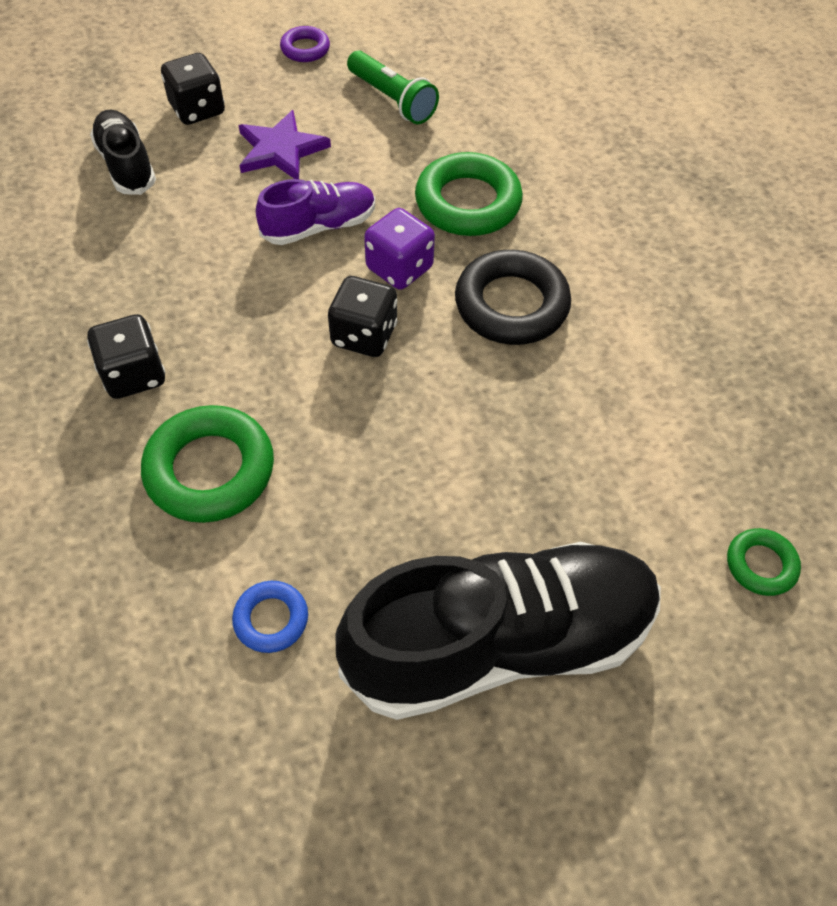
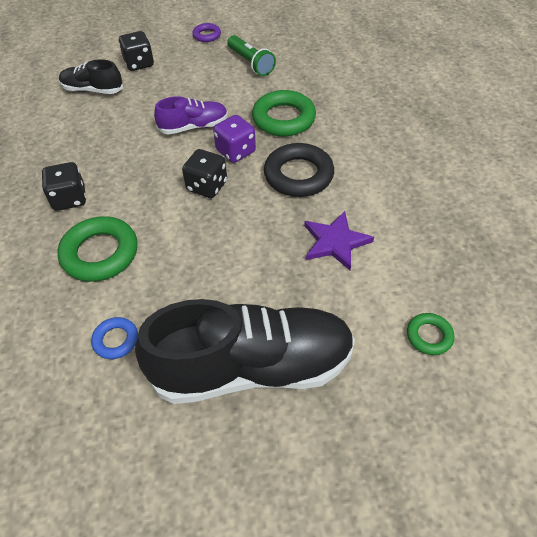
camera: 10 degrees right, 5 degrees down
(126, 165) = (93, 90): black shoe -> black shoe turned 60 degrees counterclockwise
(281, 150) = (181, 86): purple star -> purple star (335, 242)

